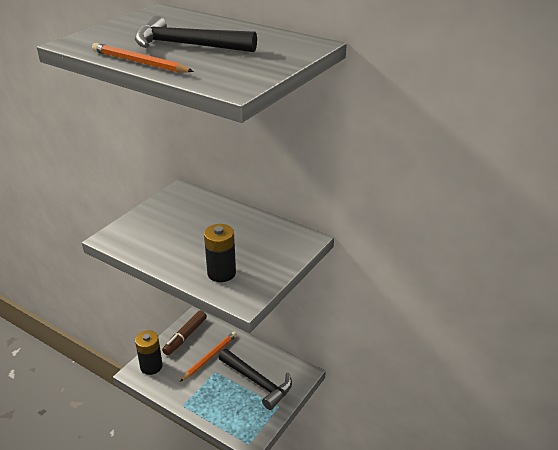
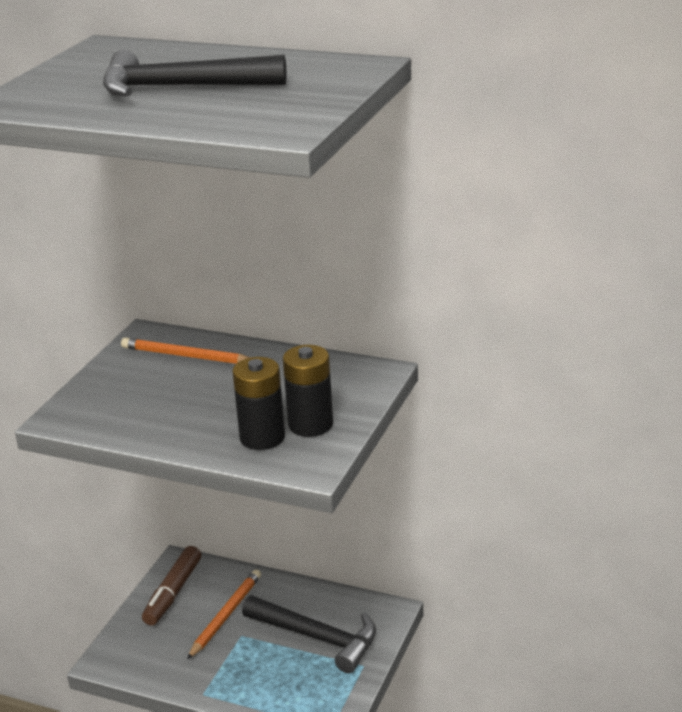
camera: 10 degrees left, 5 degrees down
(140, 62) = (126, 117): orange pencil -> orange pencil (186, 356)
(151, 366) = (129, 647): black battery -> black battery (310, 424)

